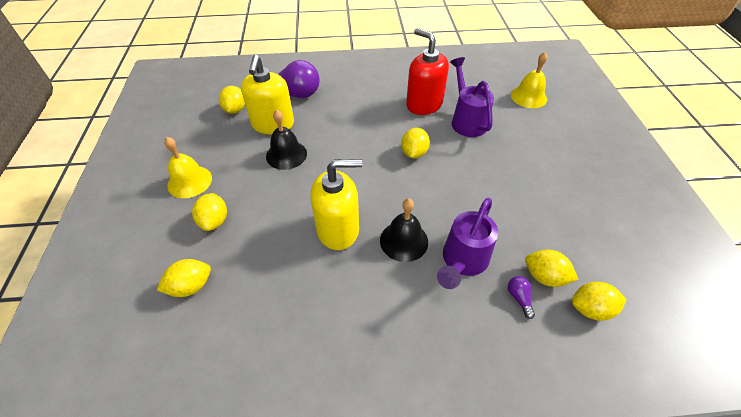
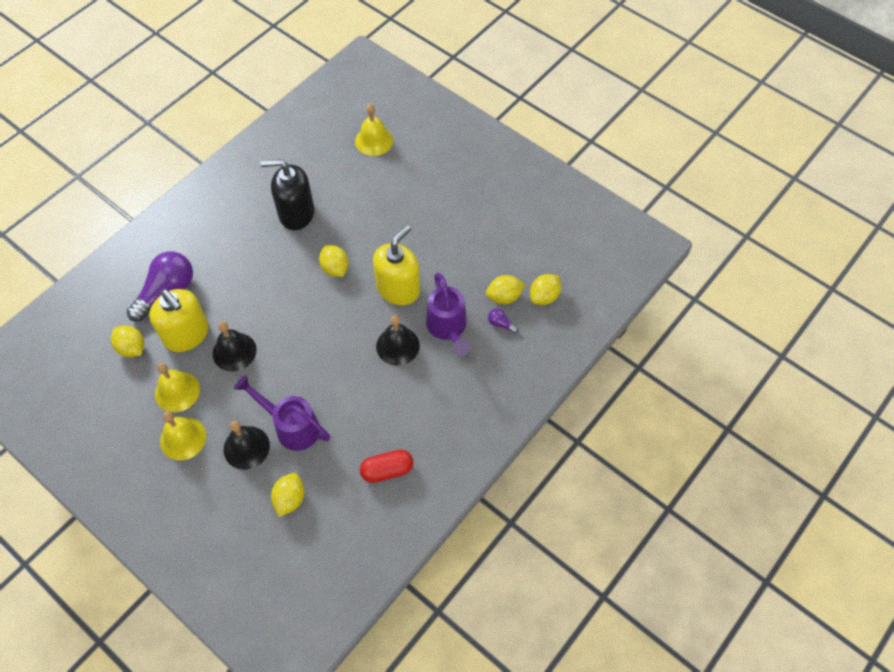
camera: 45 degrees left, 10 degrees up
(214, 221) = (246, 447): yellow lemon -> black bell
(225, 151) = (177, 391): none -> yellow bell
(283, 337) = (387, 470): none -> red capsule
(338, 229) = (345, 376): yellow soap dispenser -> yellow soap dispenser (398, 288)
(424, 104) = (296, 213): red soap dispenser -> black soap dispenser
(466, 120) = (346, 204): purple watering can -> purple watering can (291, 426)

